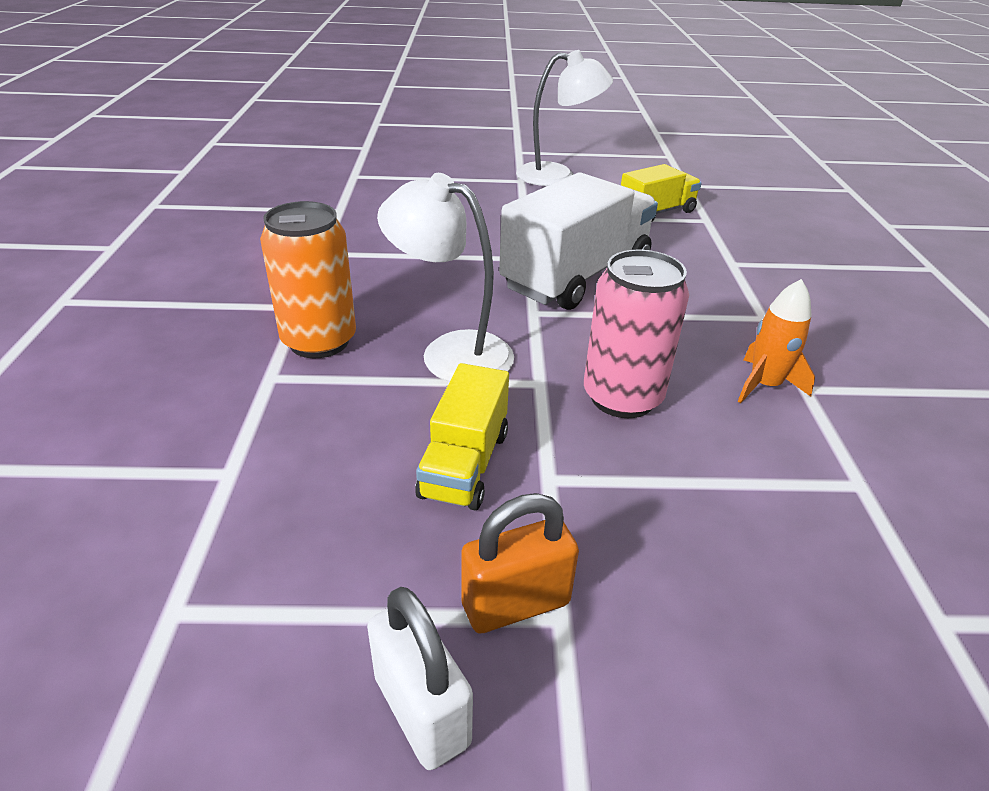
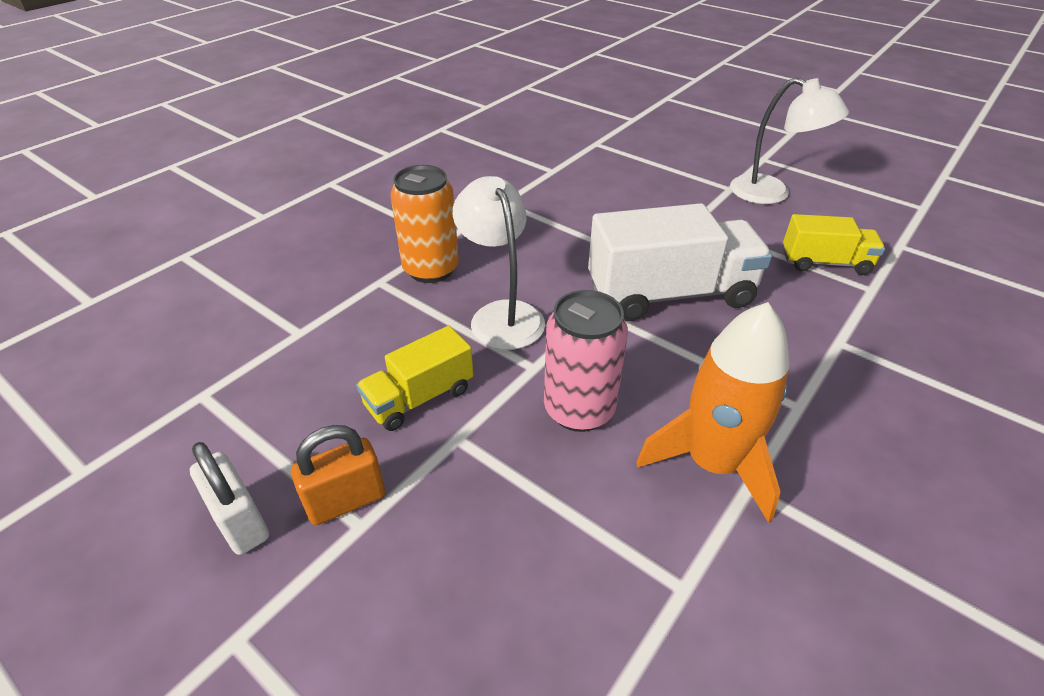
camera: 40 degrees right, 5 degrees up
(421, 710) = (240, 522): white padlock -> white padlock turned 45 degrees counterclockwise
(515, 604) = (346, 500): orange padlock -> orange padlock turned 45 degrees counterclockwise
(764, 385) = (712, 463): orange rocket -> orange rocket, size x1.75

